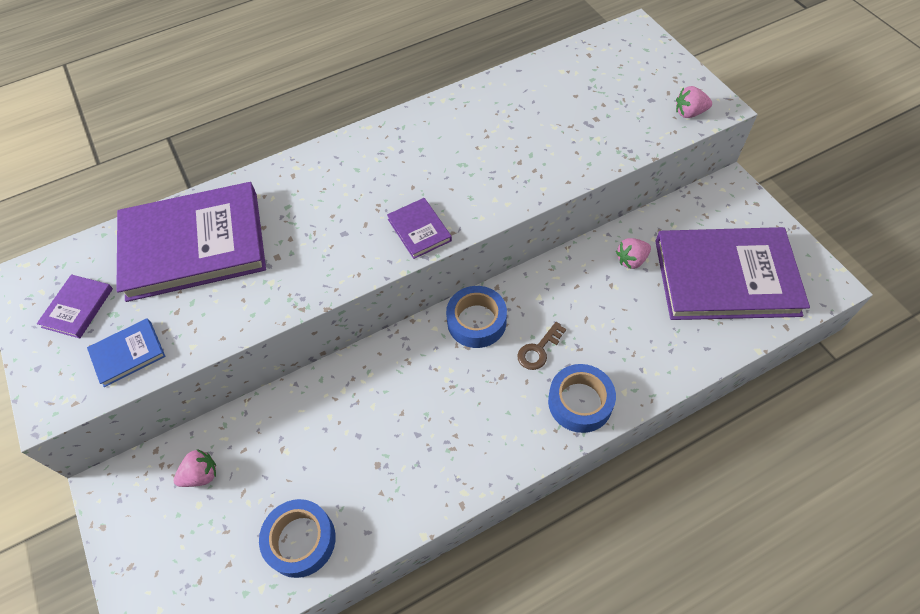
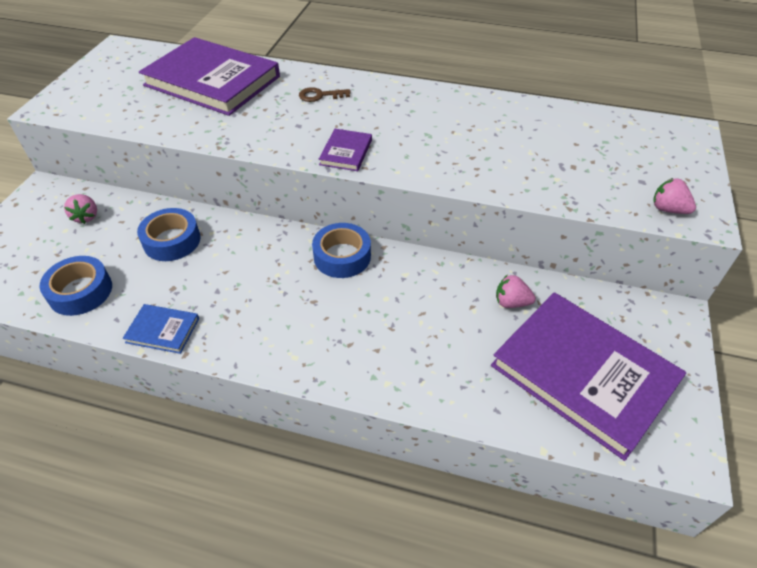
camera: 40 degrees right, 10 degrees down
(77, 308) = (120, 74): purple book -> none
(128, 354) = (109, 109): blue book -> blue book (163, 330)
(201, 475) = (86, 217): pink strawberry -> pink strawberry turned 60 degrees clockwise
(539, 350) = (361, 305): brown key -> brown key (320, 95)
(580, 402) = (345, 361): blue tape -> blue tape (172, 241)

